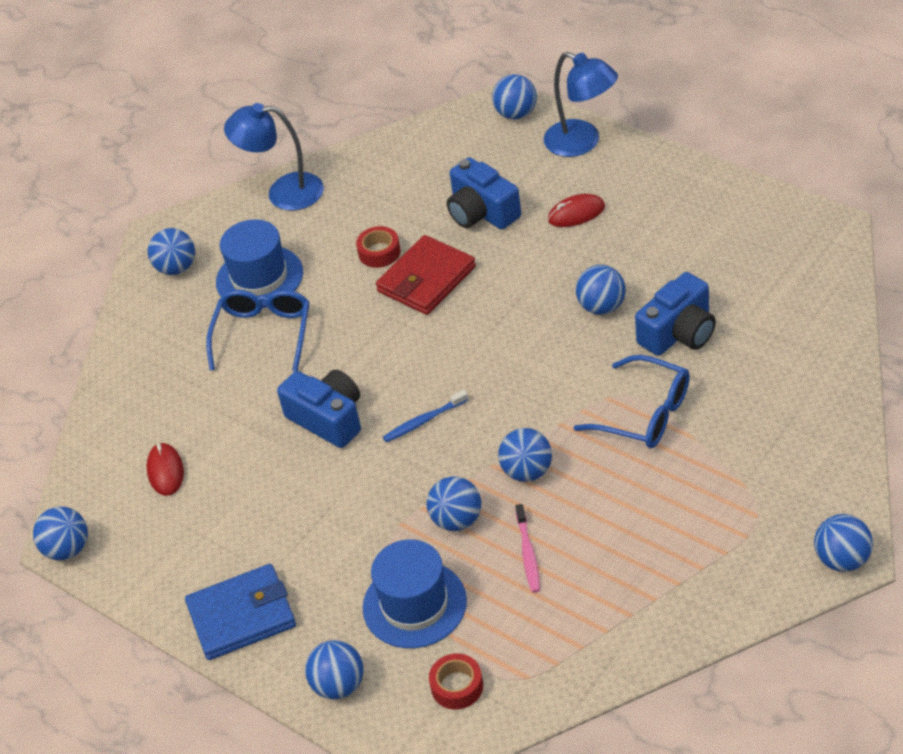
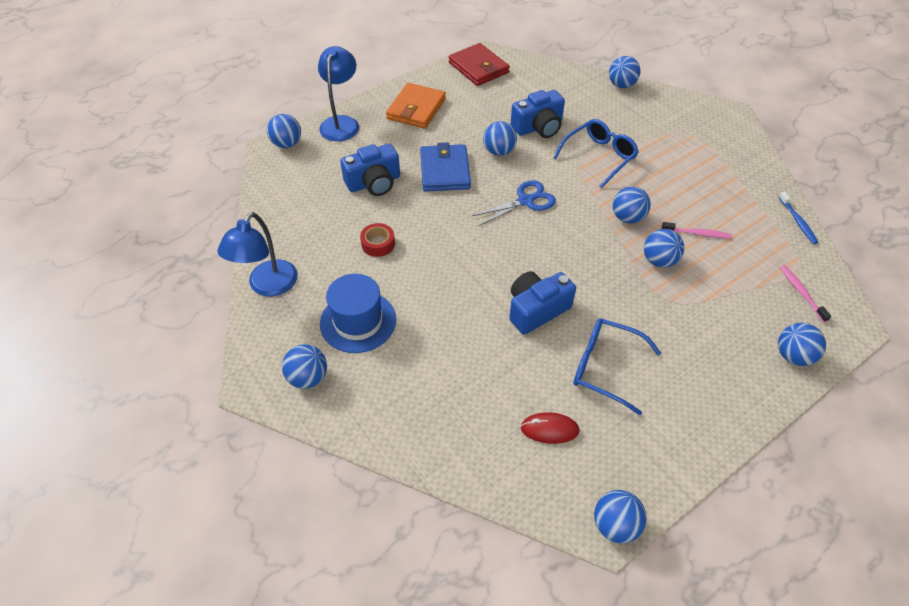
camera: 80 degrees left, 5 degrees up
(242, 616) = (718, 403): blue wallet -> blue wallet (445, 171)
(263, 334) = (424, 331): blue glasses -> blue glasses (605, 367)
(414, 604) = (728, 299): blue hat -> none
(424, 421) = (562, 257): blue toothbrush -> blue toothbrush (797, 221)
(426, 279) = (423, 225): red wallet -> red wallet (478, 68)
(457, 686) = (801, 292): red tape -> pink toothbrush
(513, 360) = (526, 201): none -> blue scissors
(576, 213) = (407, 141): red mouse -> none
(582, 143) = (341, 123): blue lamp -> blue lamp turned 45 degrees counterclockwise
(650, 199) = (416, 109): none -> orange wallet
(679, 332) = (538, 127): blue camera -> blue camera turned 90 degrees clockwise
(842, 559) = (733, 116): blue ball -> blue ball (621, 85)

